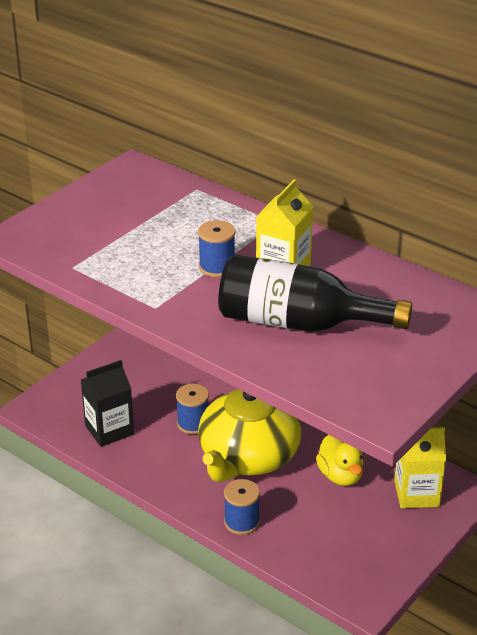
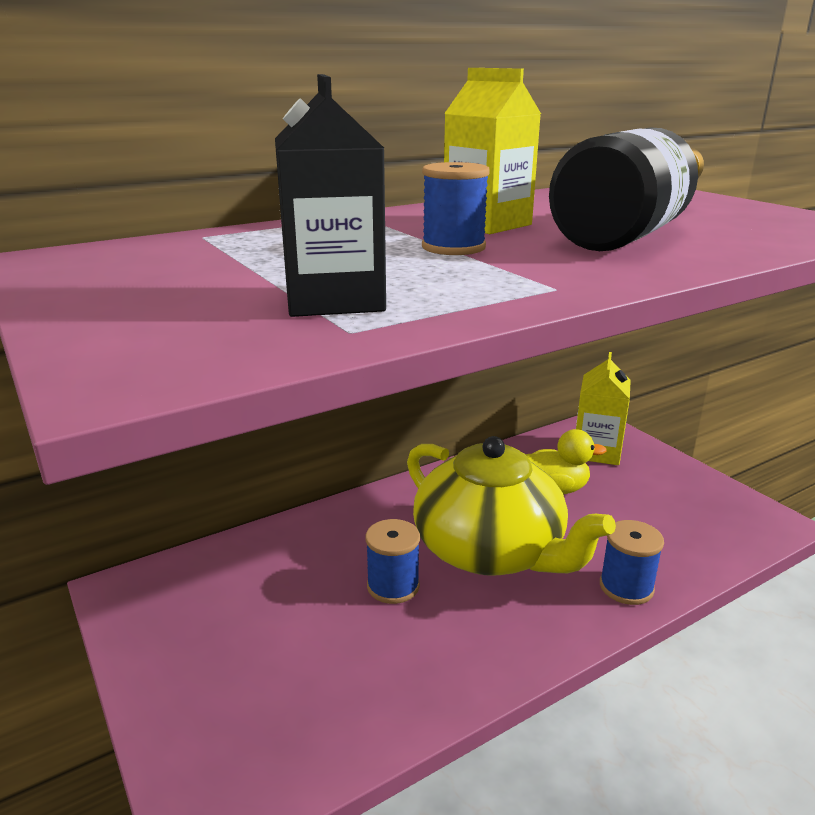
camera: 70 degrees left, 10 degrees down
(109, 430) = (352, 692): black carton -> black carton (334, 299)

